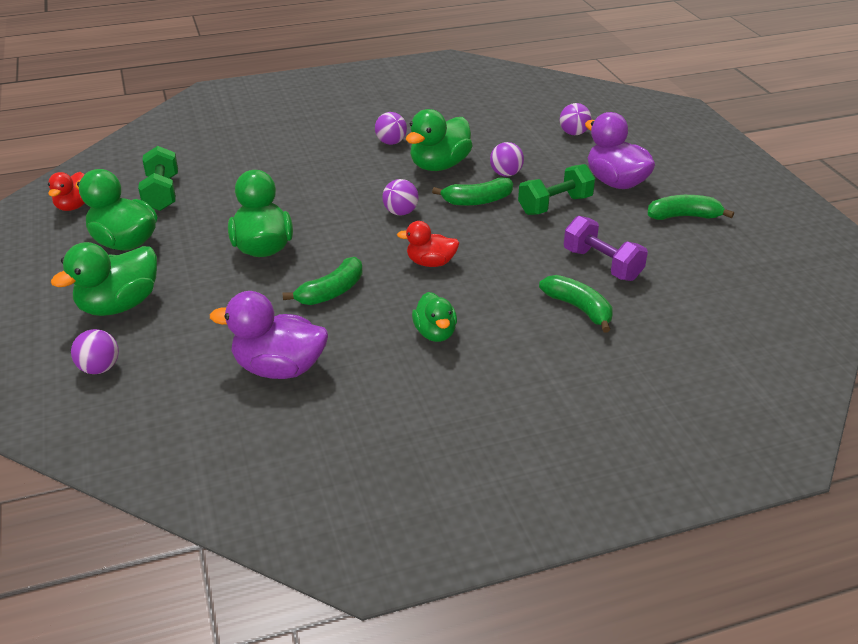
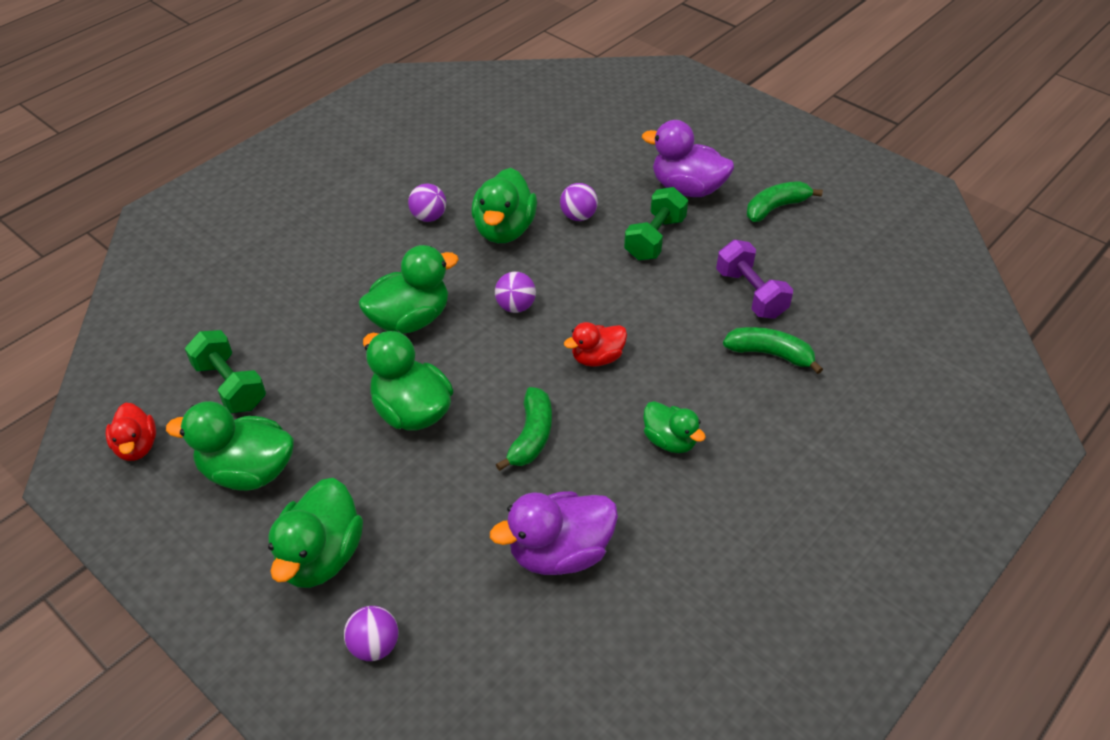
camera: 30 degrees left, 10 degrees up
(316, 196) = (410, 319): none -> green duck
(477, 201) = (578, 261): green banana -> none
(573, 133) = (601, 139): purple ball -> none
(602, 264) = (750, 294): purple dumbbell -> purple dumbbell turned 45 degrees clockwise

